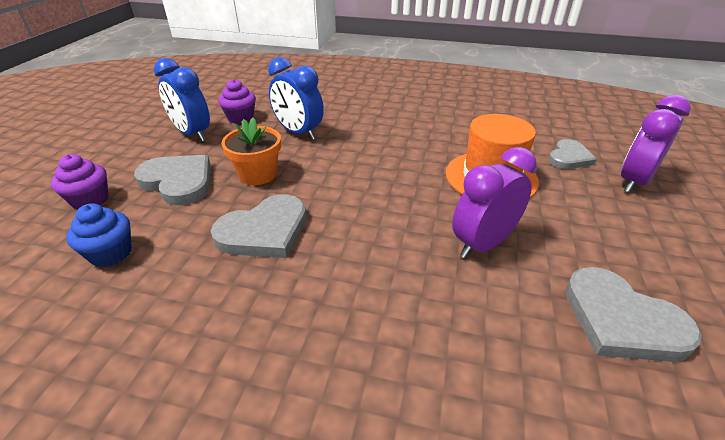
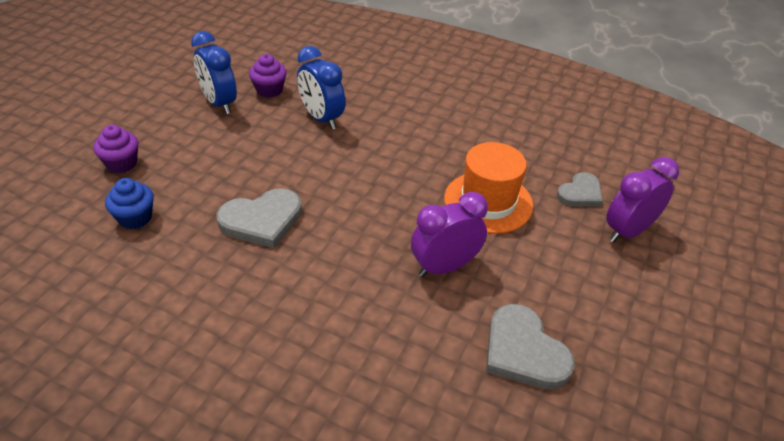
camera: 10 degrees right, 5 degrees up
(178, 181) = (198, 157): grey heart -> none
(258, 174) = (270, 161): orange flower pot -> none

